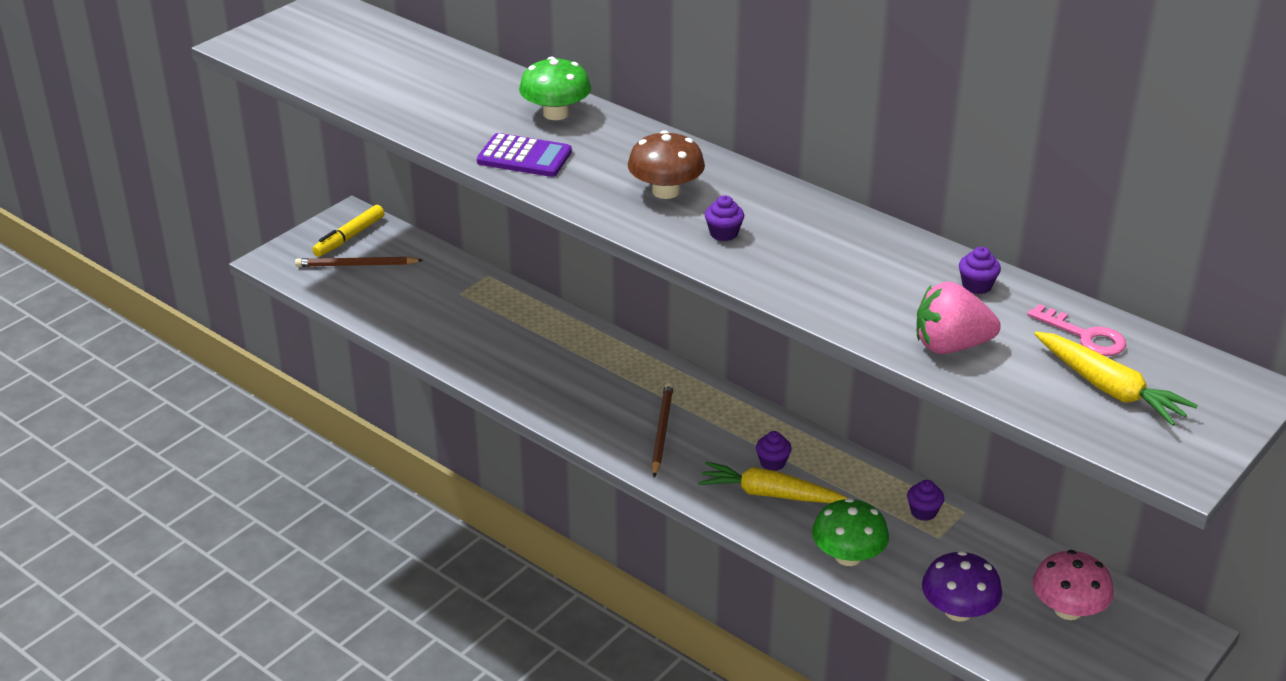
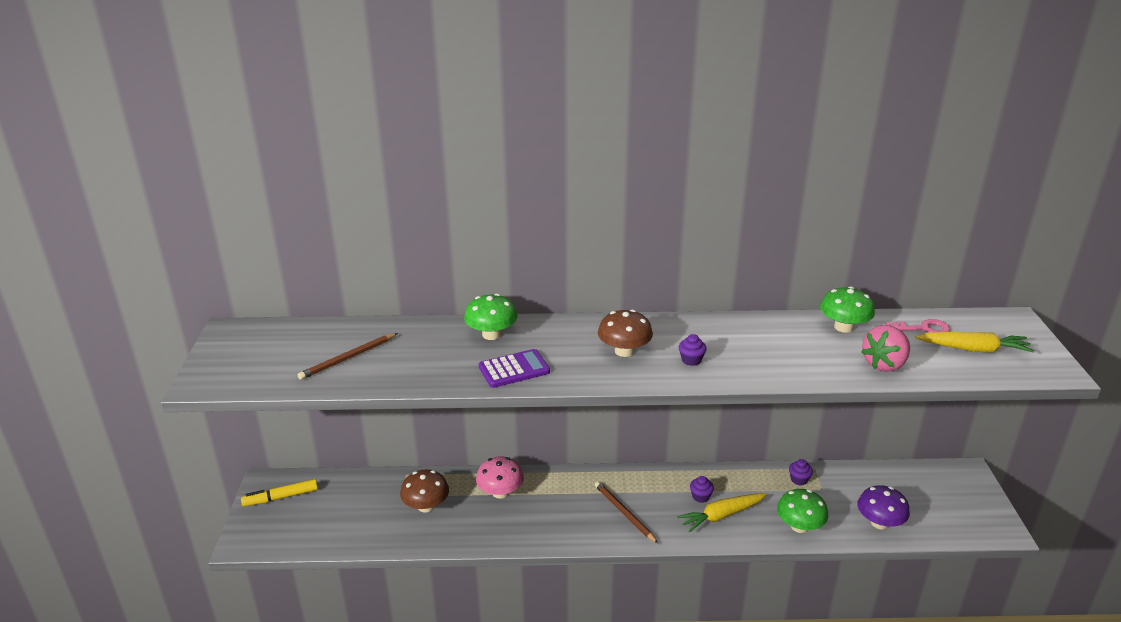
camera: 40 degrees left, 5 degrees down
(349, 237) = (281, 497): yellow marker -> yellow marker turned 75 degrees clockwise
(357, 265) = (309, 513): brown pencil -> brown pencil (348, 358)
(470, 315) = (426, 506): none -> brown mushroom
(977, 286) = (843, 327): purple cupcake -> green mushroom
(1068, 609) = (916, 491): pink mushroom -> pink mushroom (500, 492)

